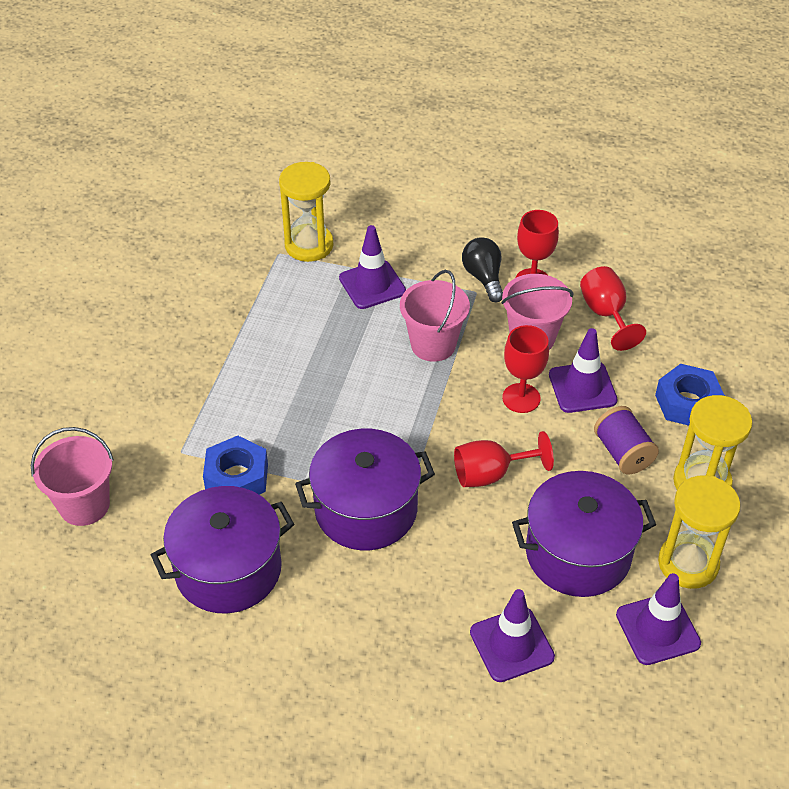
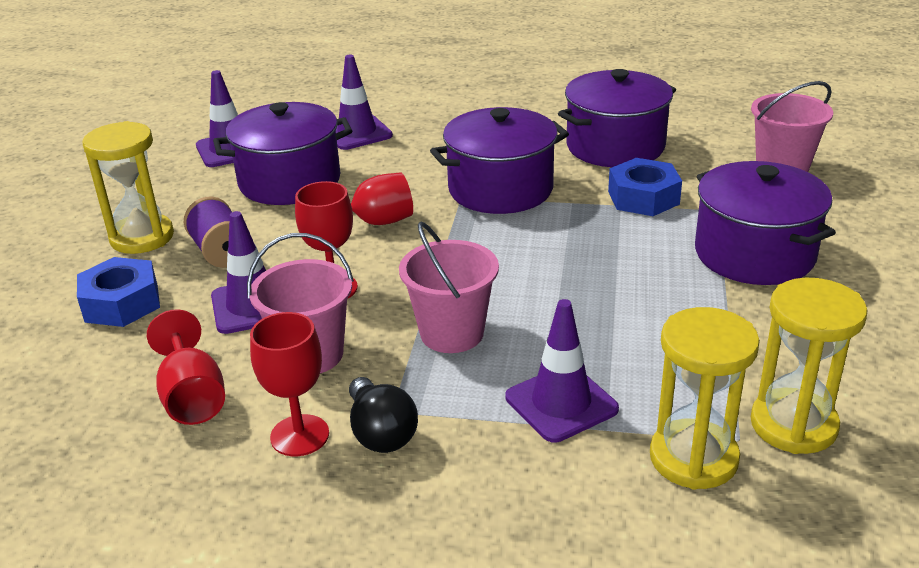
camera: 175 degrees right, 15 degrees down
(181, 394) = (754, 254): none -> purple pot
(688, 563) = (185, 185): yellow hourglass -> yellow hourglass (793, 425)

